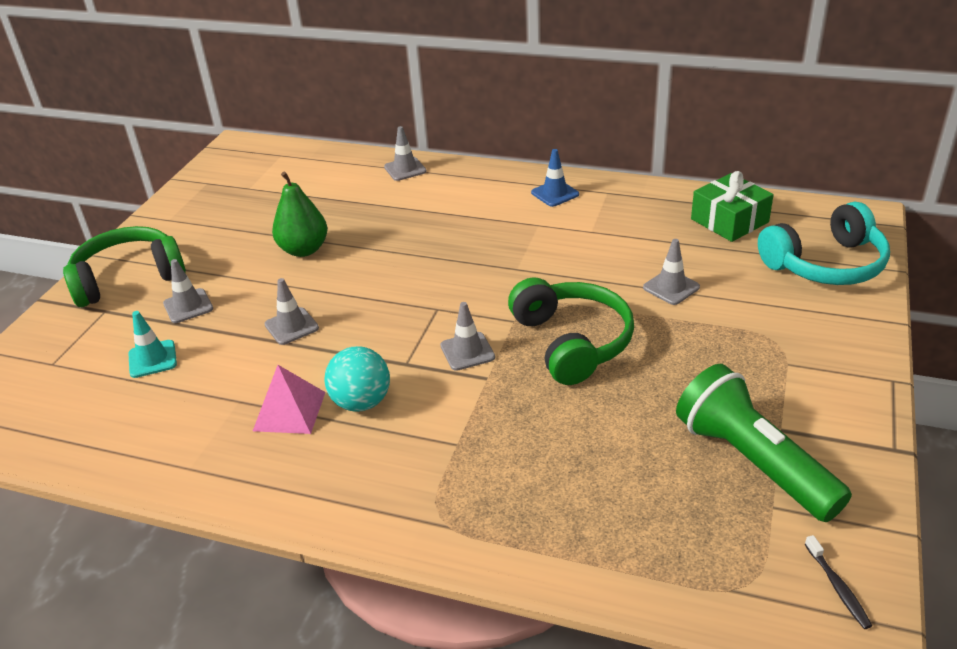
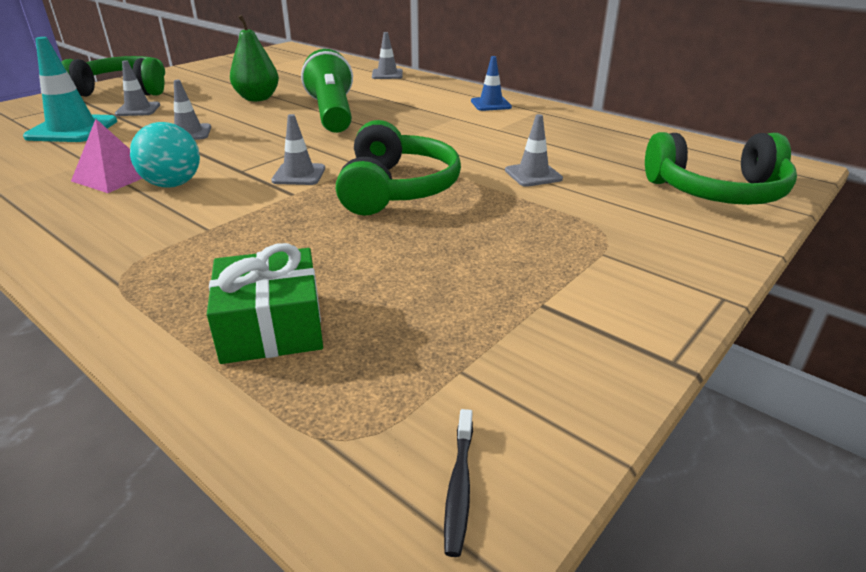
camera: 20 degrees right, 5 degrees down
(152, 359) = (72, 129): turquoise traffic cone -> turquoise traffic cone, size x1.70
(729, 221) = (638, 145): green gift -> green gift (271, 326)
(753, 462) = (479, 323): green flashlight -> green flashlight (332, 114)
(825, 264) = (717, 191): turquoise headphones -> green headphones

